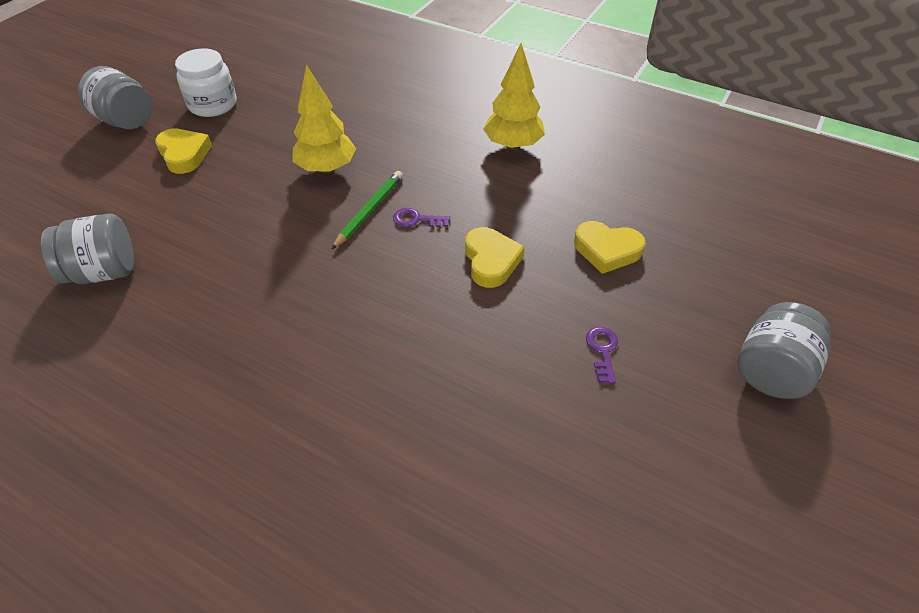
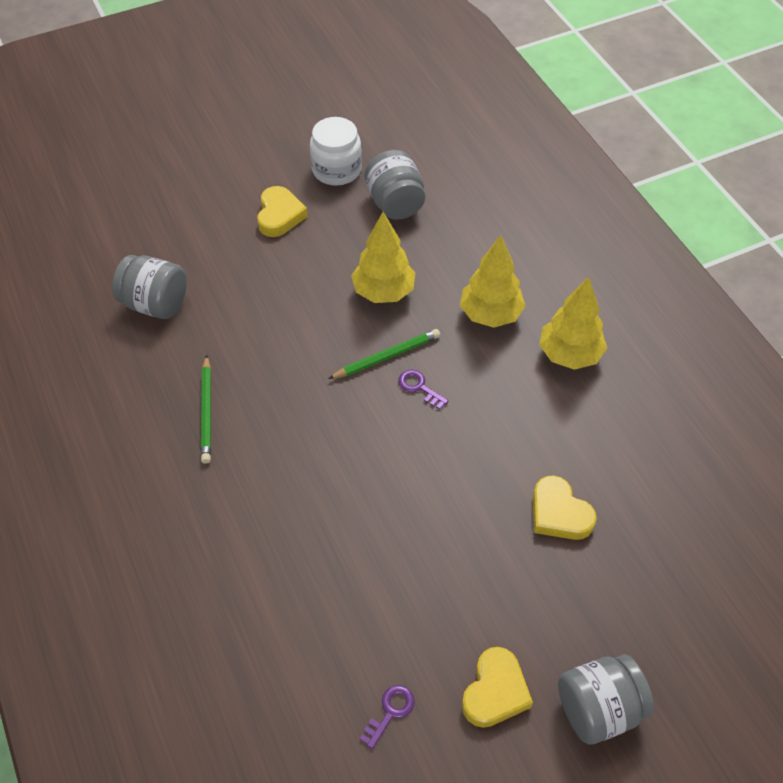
camera: 35 degrees right, 5 degrees up
(125, 120) = (256, 153): grey jar -> grey jar (395, 203)
(230, 334) = (207, 412): none -> green pencil
(429, 146) = (490, 314): none -> yellow tree
(491, 261) = (449, 464): yellow heart -> yellow heart (495, 691)
(602, 351) = (471, 600): purple key -> purple key (390, 712)

